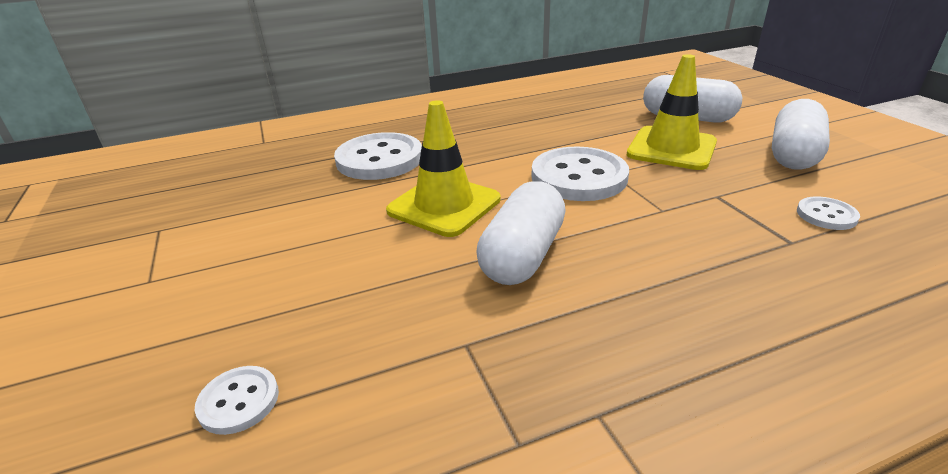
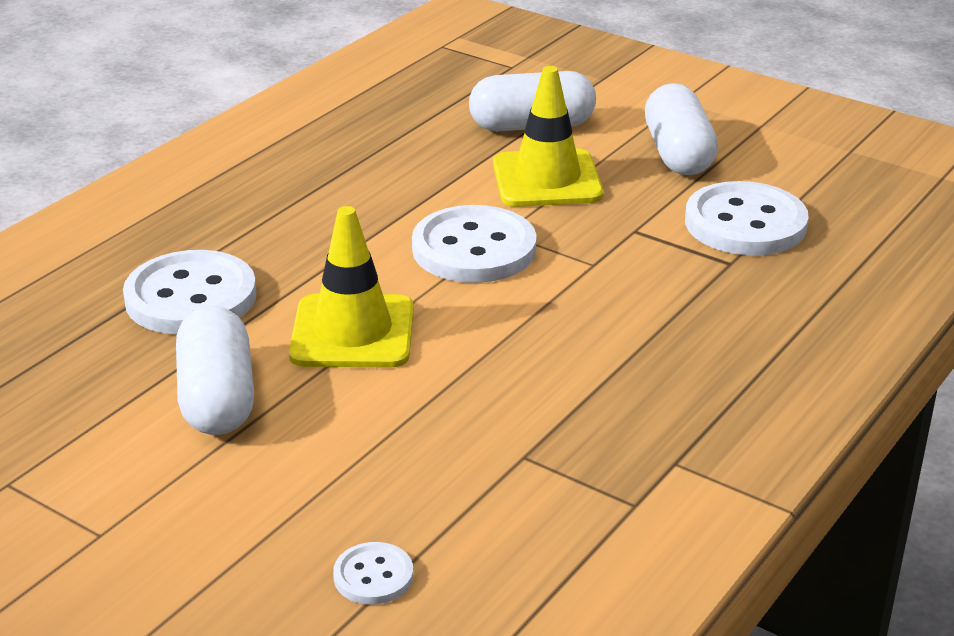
camera: 35 degrees left, 0 degrees up
(522, 255) = (497, 359): white capsule -> white capsule (217, 398)
(826, 215) = (745, 223): white button -> white button, size x2.07

